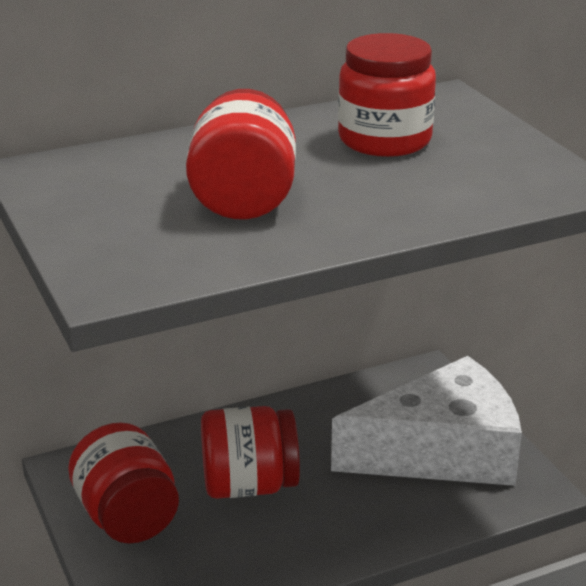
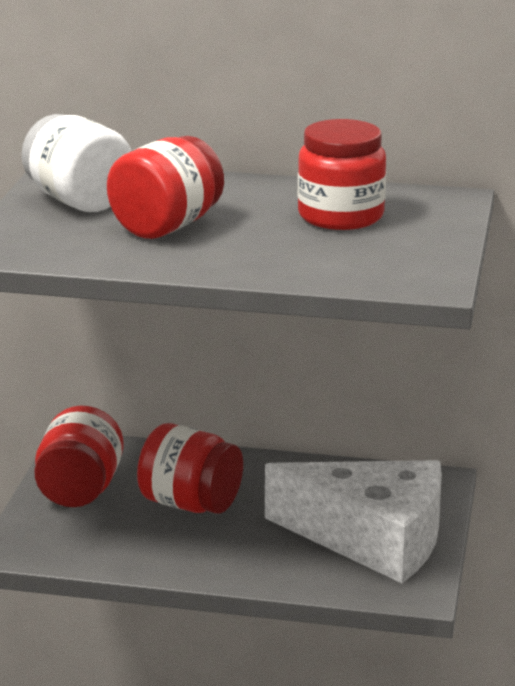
camera: 35 degrees right, 5 degrees down
(106, 198) = (78, 201): none -> white jar

